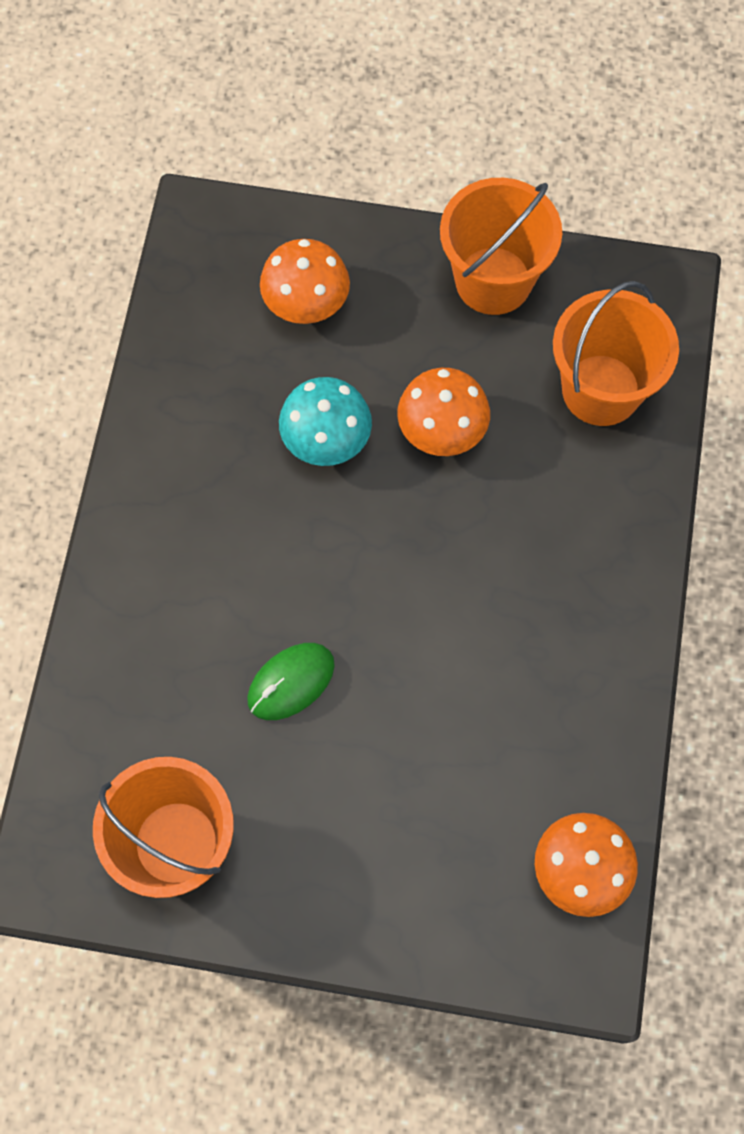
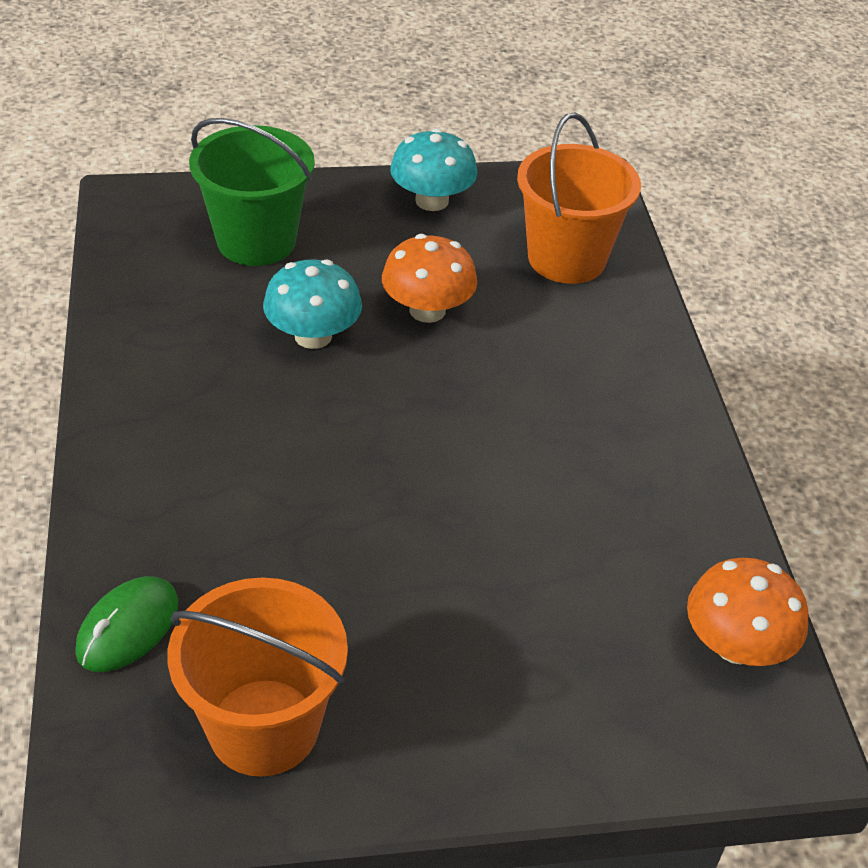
camera: 20 degrees left, 25 degrees down
(291, 682) = (347, 542): green mouse -> green mouse (128, 627)
(306, 302) = (256, 241): orange mushroom -> green bucket
(493, 281) = (432, 201): orange bucket -> turquoise mushroom

